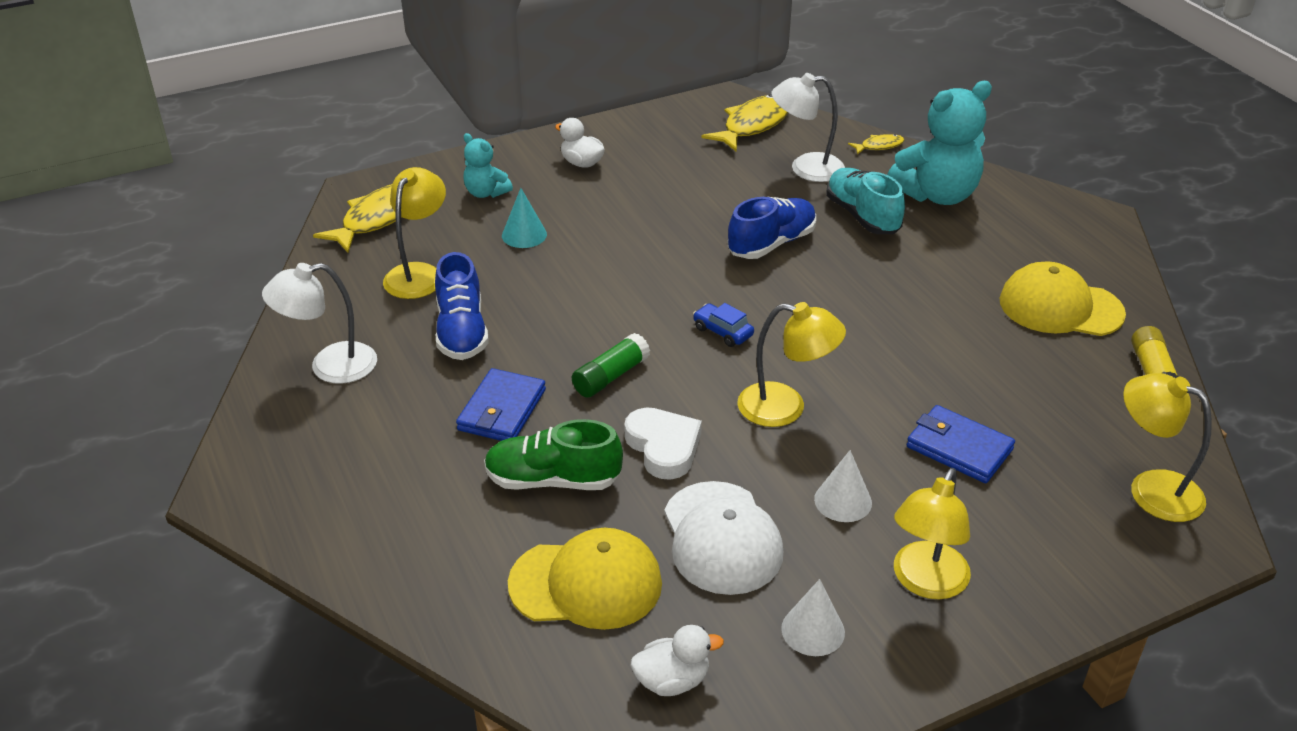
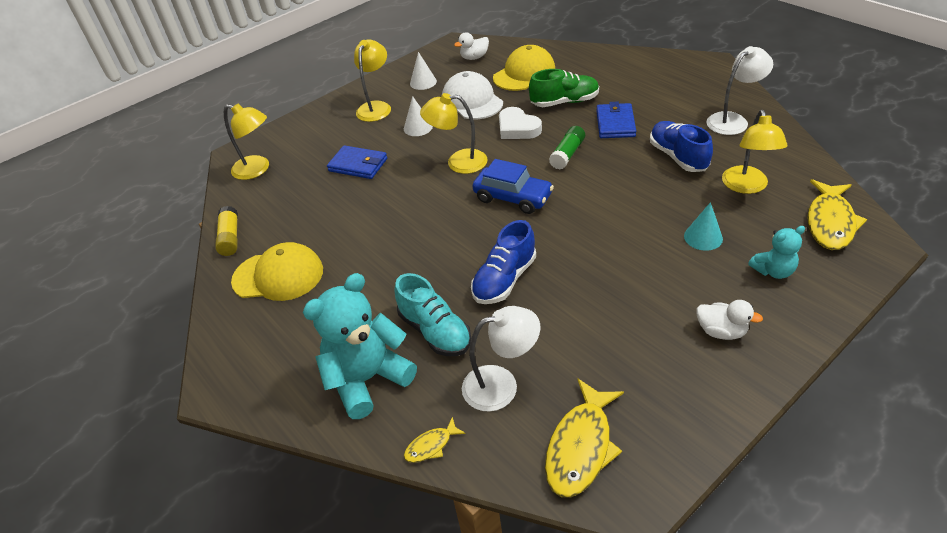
camera: 170 degrees right, 5 degrees up
(486, 193) = (773, 271): turquoise teddy bear -> turquoise teddy bear turned 135 degrees clockwise
(586, 584) = (524, 73): yellow cap -> yellow cap turned 150 degrees clockwise
(722, 332) = (513, 197): blue car -> blue car, size x1.81

